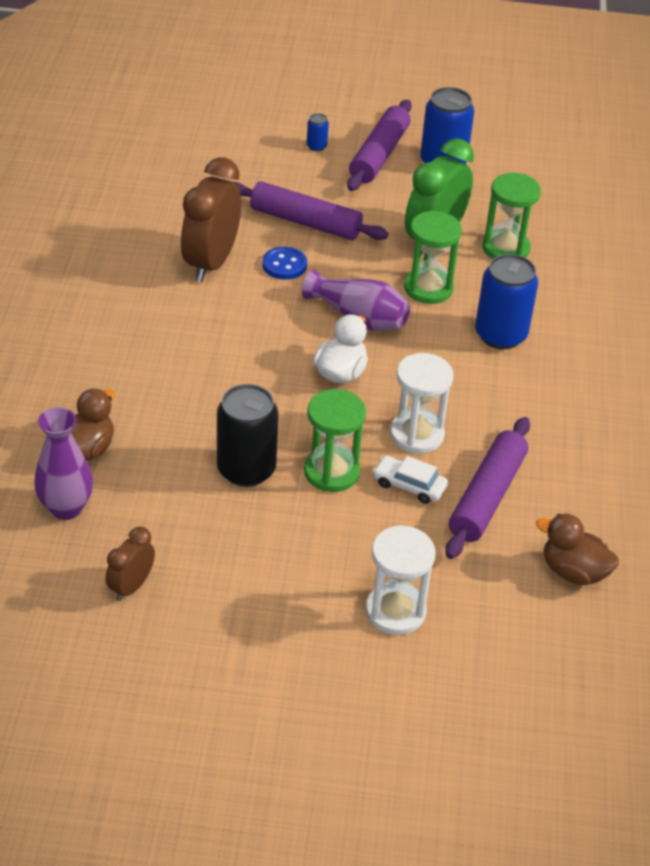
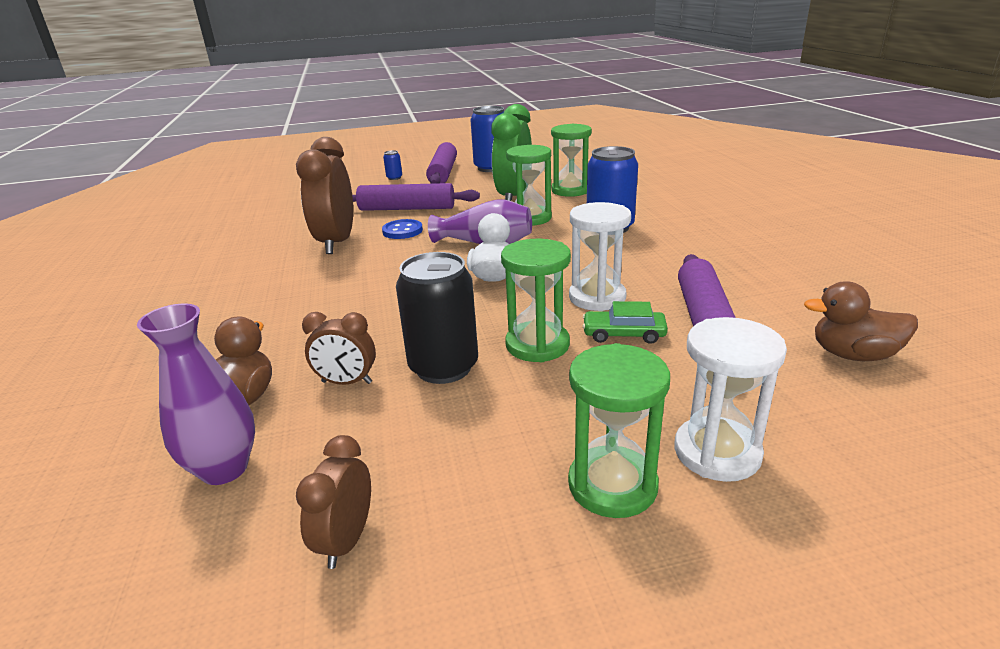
camera: 15 degrees left, 15 degrees down
(167, 459) = (347, 382): none -> brown clock
(310, 609) = (612, 485): none -> green hourglass
(409, 485) = (624, 334): white car -> green car

